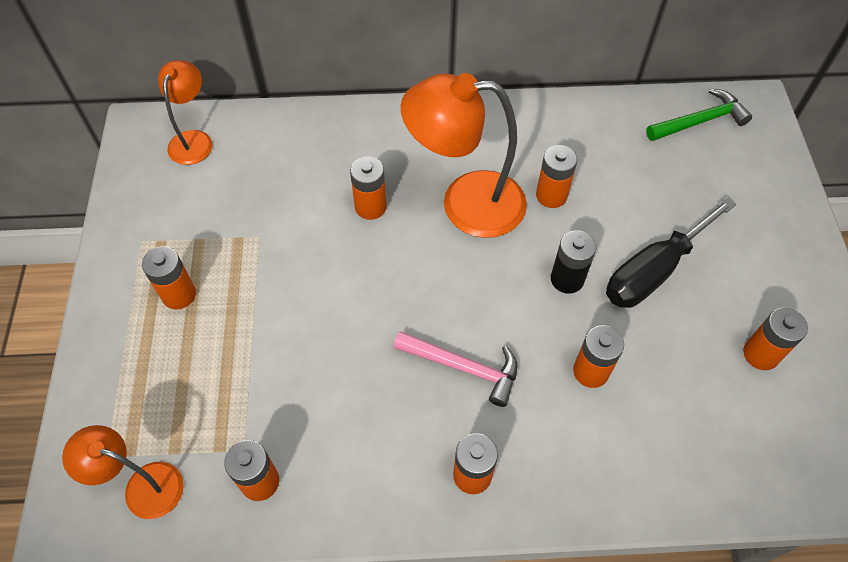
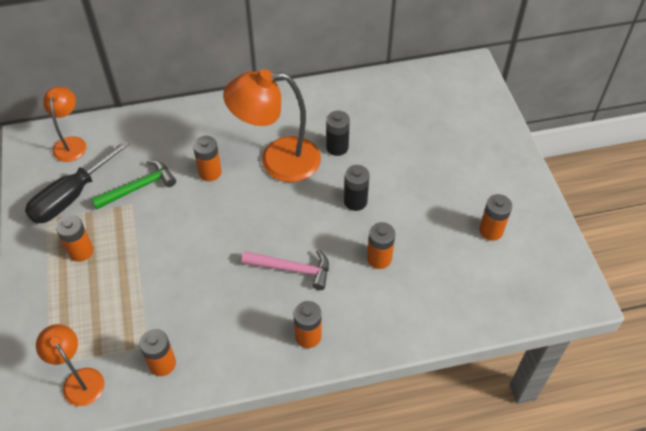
camera: 10 degrees left, 5 degrees down
(142, 486) = (79, 380): orange lamp -> orange lamp turned 45 degrees clockwise
(551, 195) = (337, 147): orange battery -> black battery
(654, 271) = (414, 187): black screwdriver -> black screwdriver (71, 197)
(700, 121) = (434, 83): green hammer -> green hammer (139, 187)

